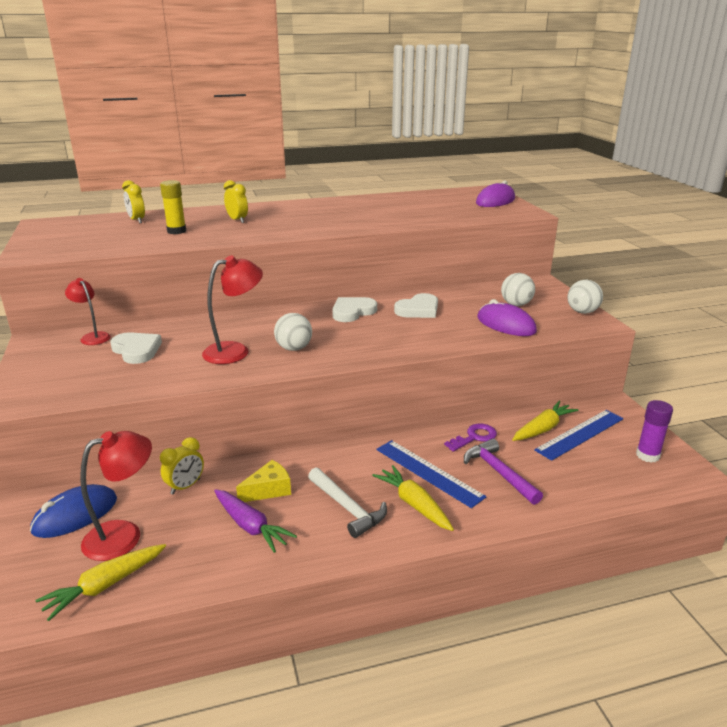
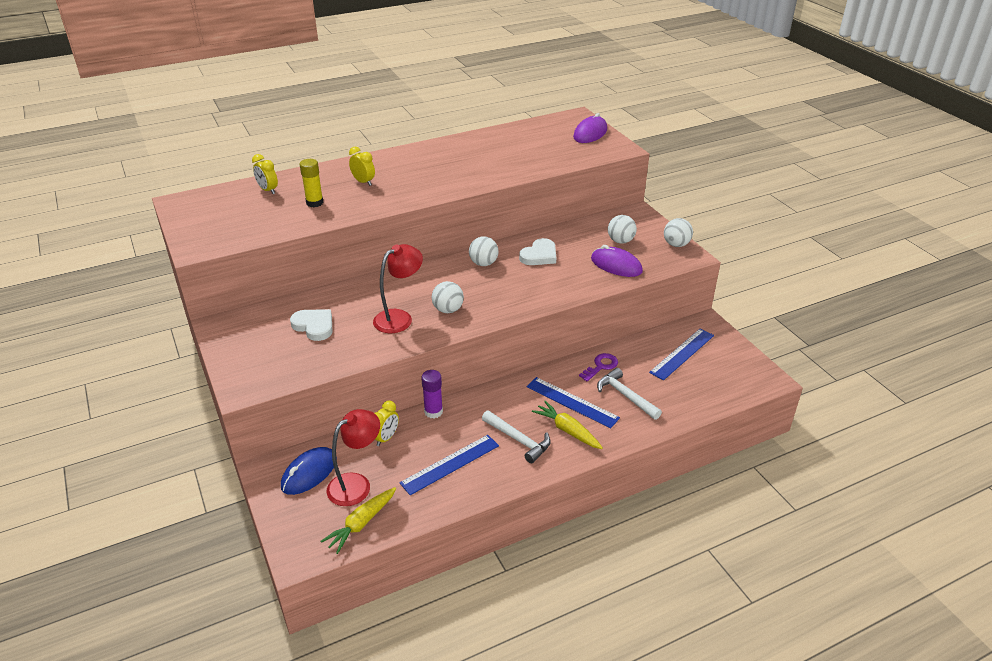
camera: 10 degrees left, 10 degrees up
(92, 337) = (266, 315): red lamp -> none
(250, 526) = (450, 464): purple carrot -> blue ruler
(269, 490) = (453, 433): yellow cheese -> none
(352, 312) = (483, 263): white heart -> white ball
(499, 472) = (625, 395): purple hammer -> white hammer
(543, 428) = (653, 352): yellow carrot -> none
(647, 455) = (734, 367): purple glue stick -> purple glue stick (433, 412)

